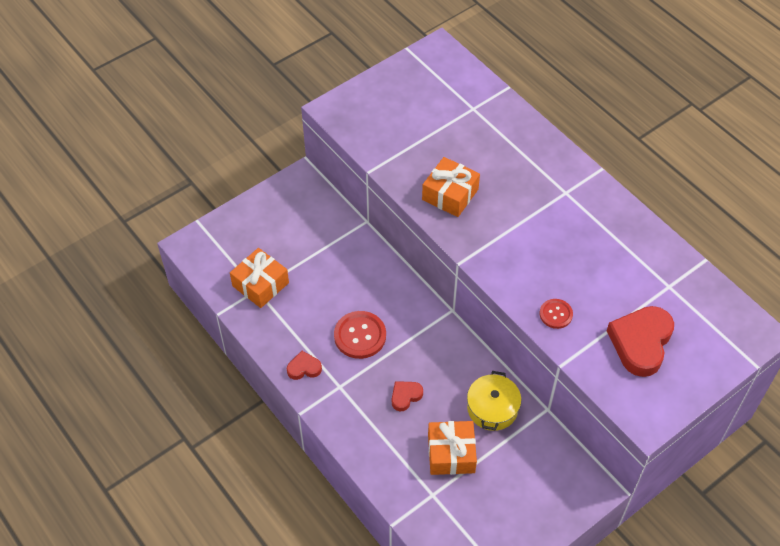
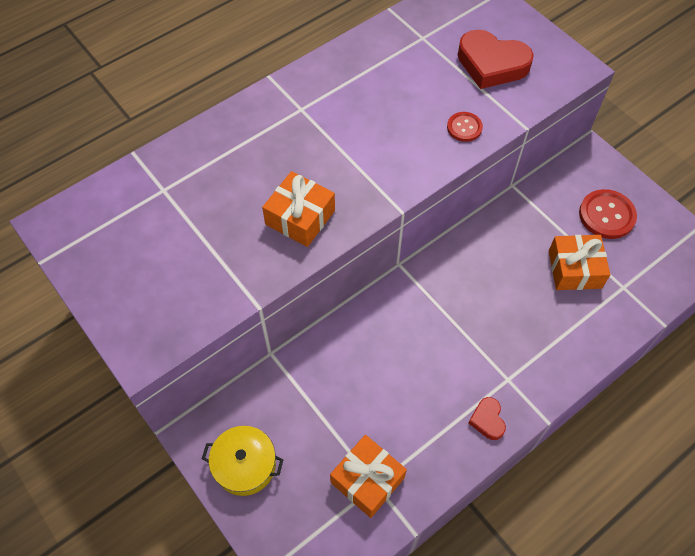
camera: 90 degrees left, 5 degrees up
(360, 336) = (438, 358): red button -> red button (606, 215)
(405, 396) = (513, 311): red heart -> none
(492, 408) = (517, 231): yellow pot -> yellow pot (245, 465)

